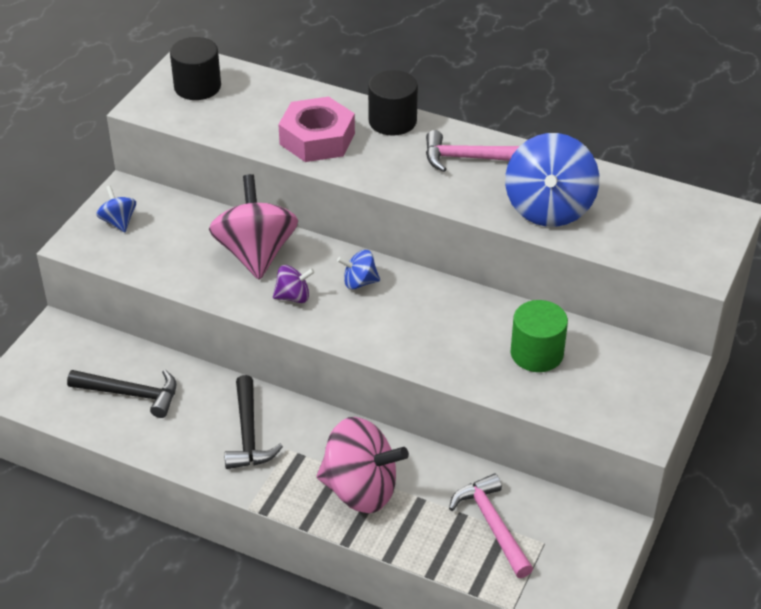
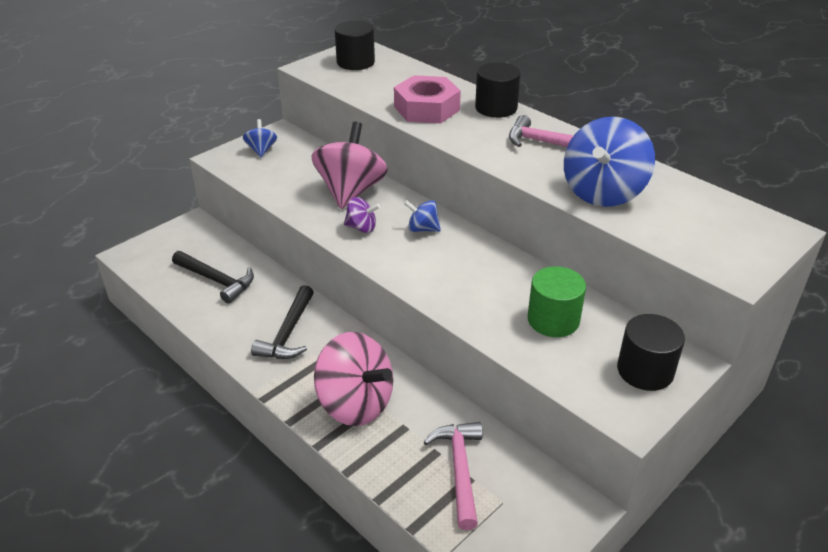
camera: 20 degrees right, 5 degrees down
(639, 383) = (645, 371): none -> black cylinder

